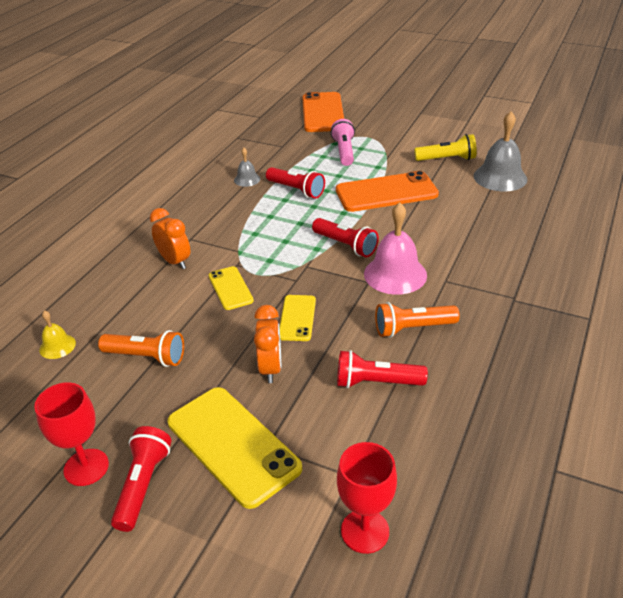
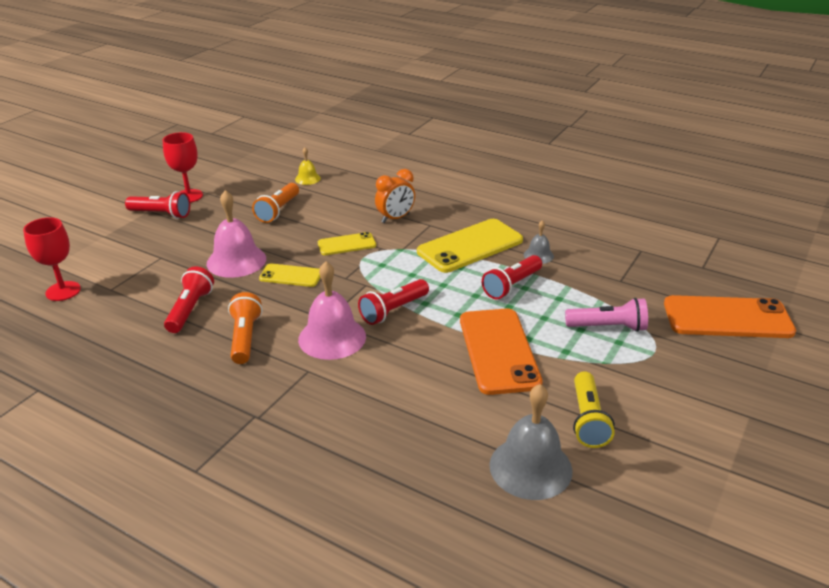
camera: 95 degrees right, 5 degrees down
(232, 445) = (171, 244): yellow phone -> yellow phone (470, 246)
(270, 368) = (236, 261): orange clock -> pink bell

